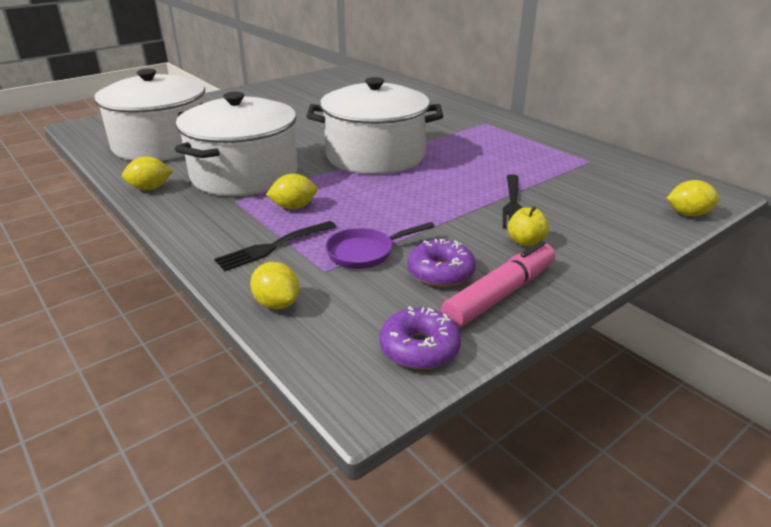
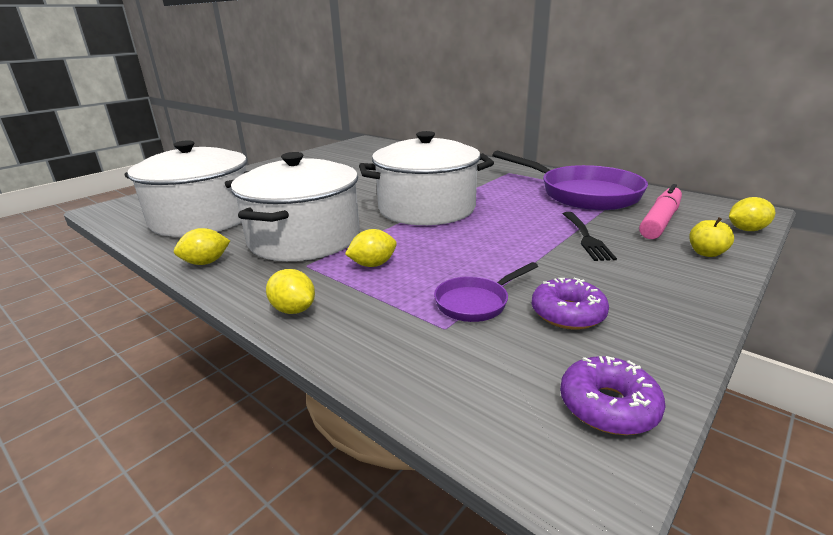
camera: 10 degrees left, 5 degrees down
(273, 246) = (373, 308): black fork -> none
(277, 304) = (412, 375): yellow lemon -> yellow lemon (293, 310)
(500, 294) = (645, 329): pink marker -> pink marker (660, 221)
(525, 242) = (626, 272): yellow apple -> yellow apple (706, 253)
(546, 156) = (582, 194): none -> purple pan

